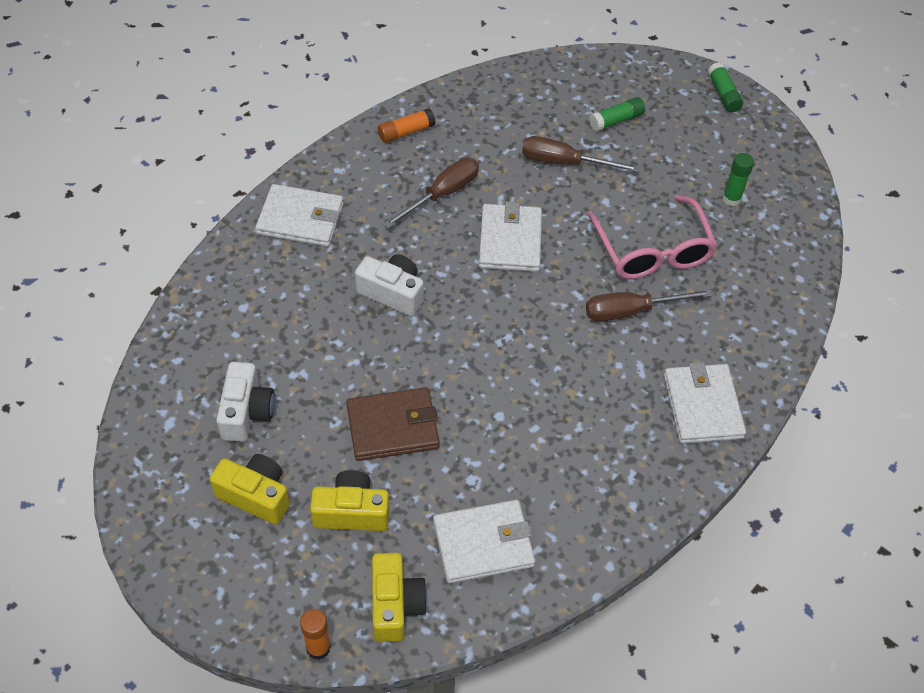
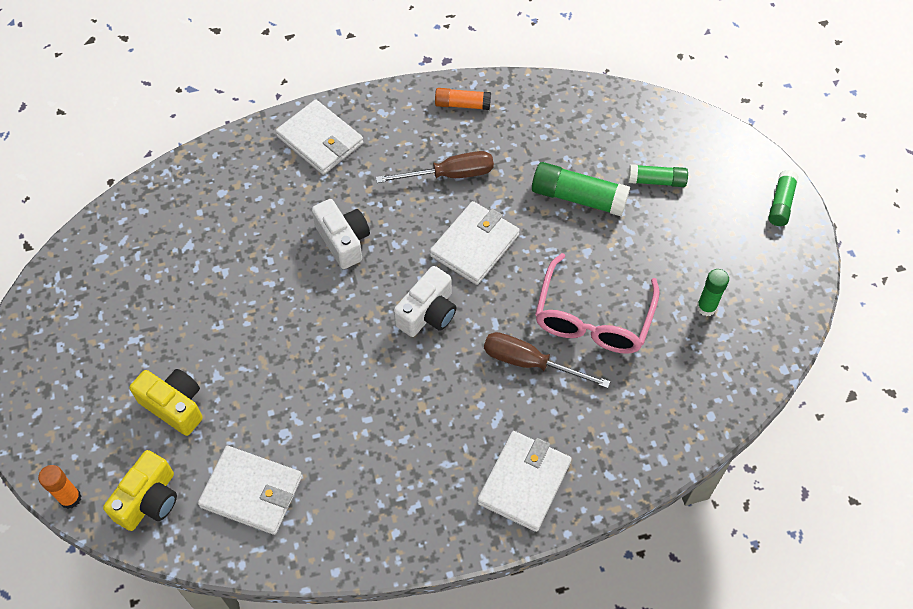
camera: 35 degrees right, 5 degrees up
(246, 412) = (160, 280): white camera -> white camera (428, 313)
(255, 495) = (117, 351): yellow camera -> none
(393, 426) = (258, 354): brown wallet -> none
(564, 162) = (578, 197): brown screwdriver -> green glue stick

